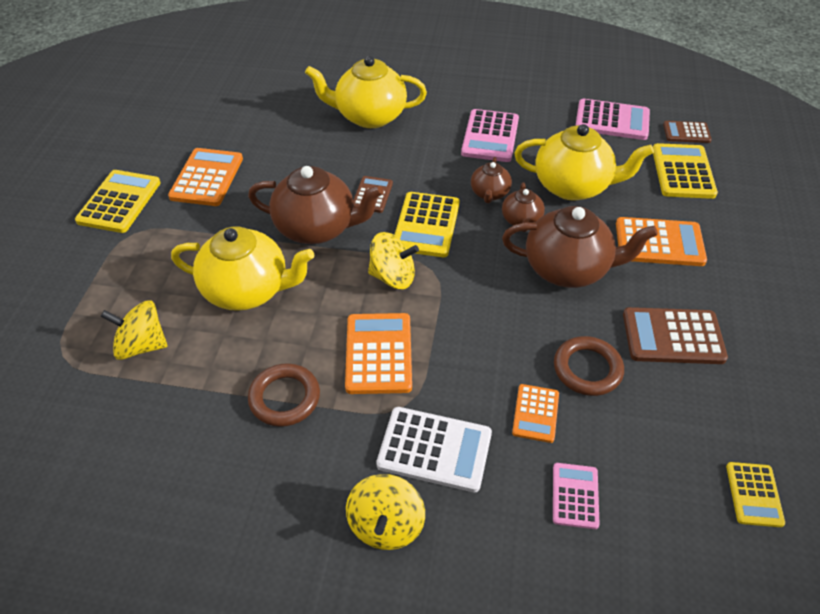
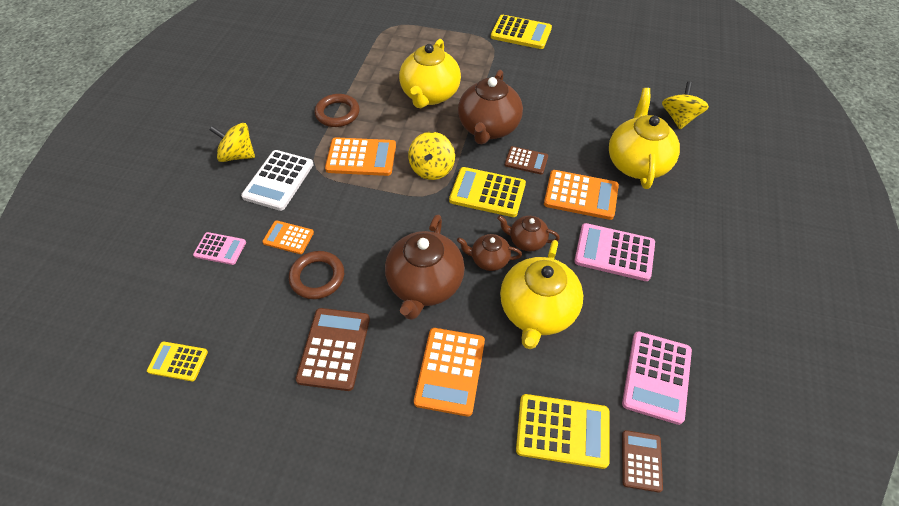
camera: 95 degrees right, 5 degrees up
(142, 345) = (392, 54): yellow spinning top -> yellow spinning top (679, 118)
(207, 178) = (547, 70): orange calculator -> orange calculator (581, 195)

